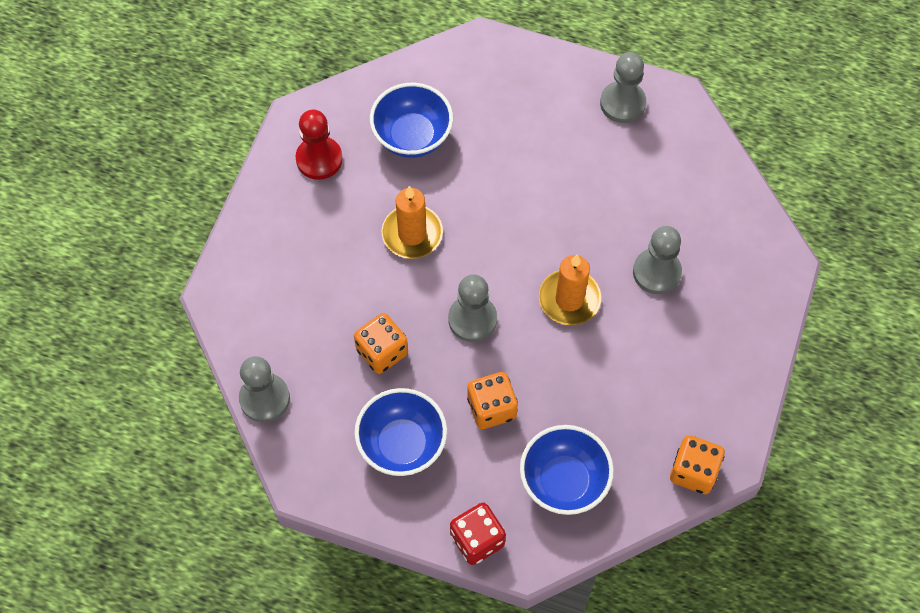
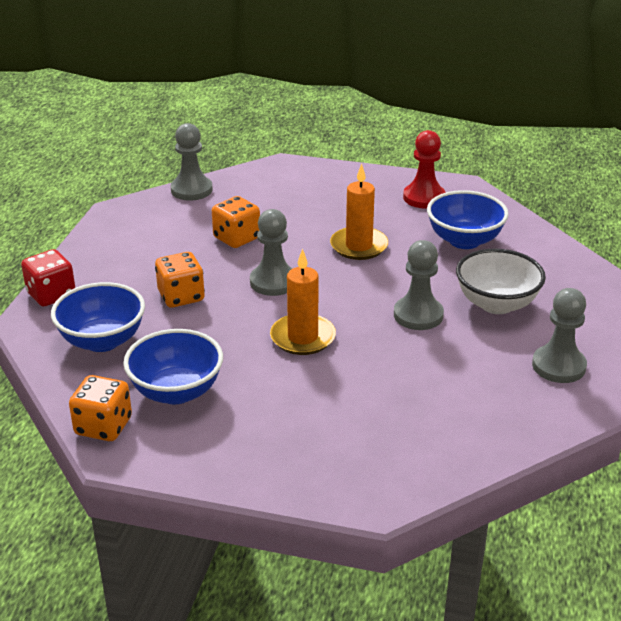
camera: 85 degrees right, 30 degrees down
(402, 444) = (147, 253): blue bowl -> blue bowl (176, 391)
(527, 131) = (496, 304): none -> white bowl
(656, 272) = (344, 395): grey pawn -> grey pawn (418, 315)

